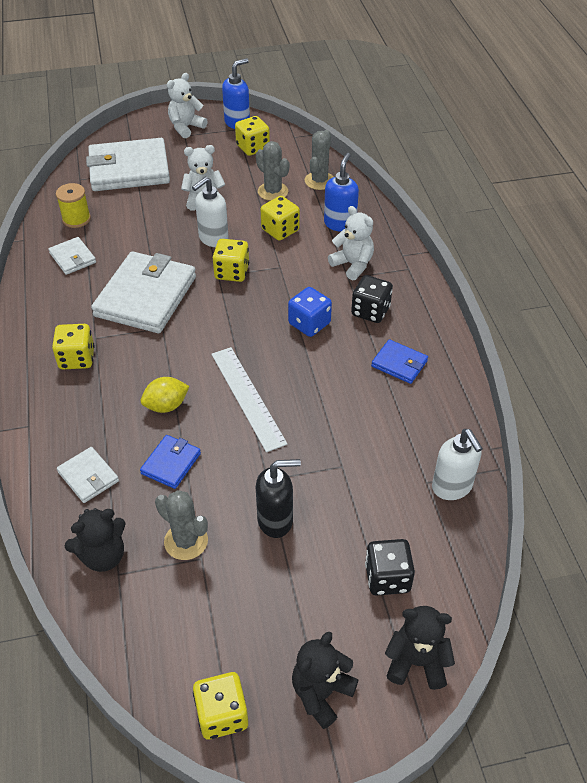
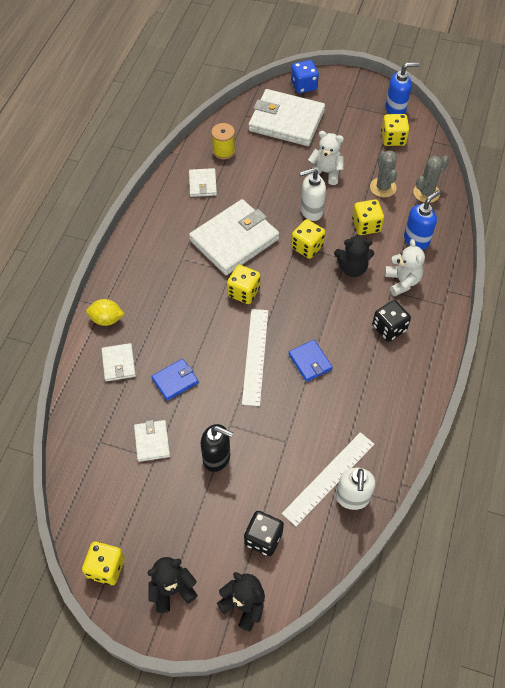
camera: 30 degrees right, 10 degrees up
(77, 358) = (160, 269): yellow dice -> yellow dice (243, 292)
(103, 556) = (97, 424): black teddy bear -> black teddy bear (352, 268)
(166, 406) = (197, 335): yellow lemon -> yellow lemon (106, 319)
(186, 127) = (352, 98): white teddy bear -> none
(186, 541) = (152, 442): grey cactus -> white wallet
(309, 324) = (336, 317): blue dice -> blue dice (304, 85)
(399, 363) = (381, 382): blue wallet -> blue wallet (310, 362)
(413, 480) = (328, 478): none -> white ruler

